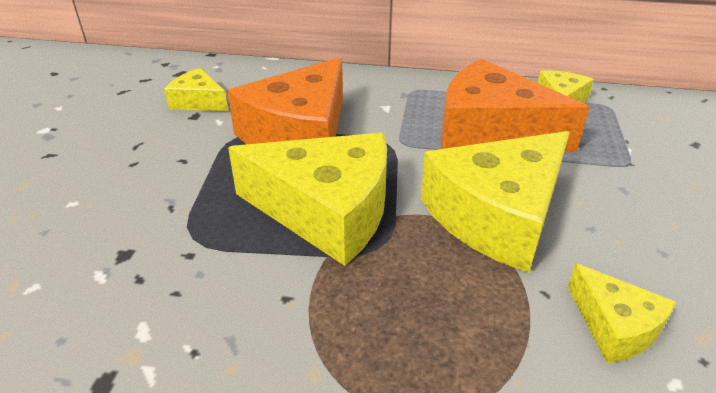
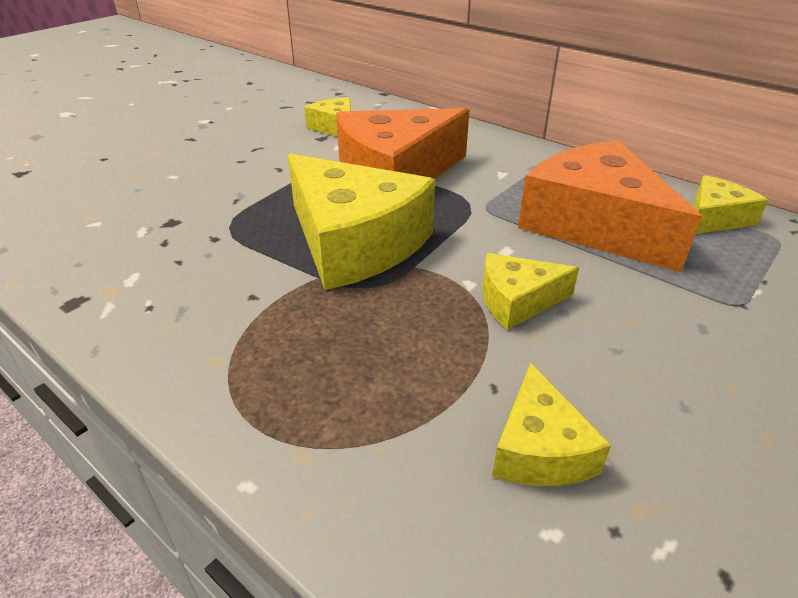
camera: 30 degrees right, 0 degrees up
(497, 215) = (517, 301): yellow cheese -> yellow cheese, size x0.50

